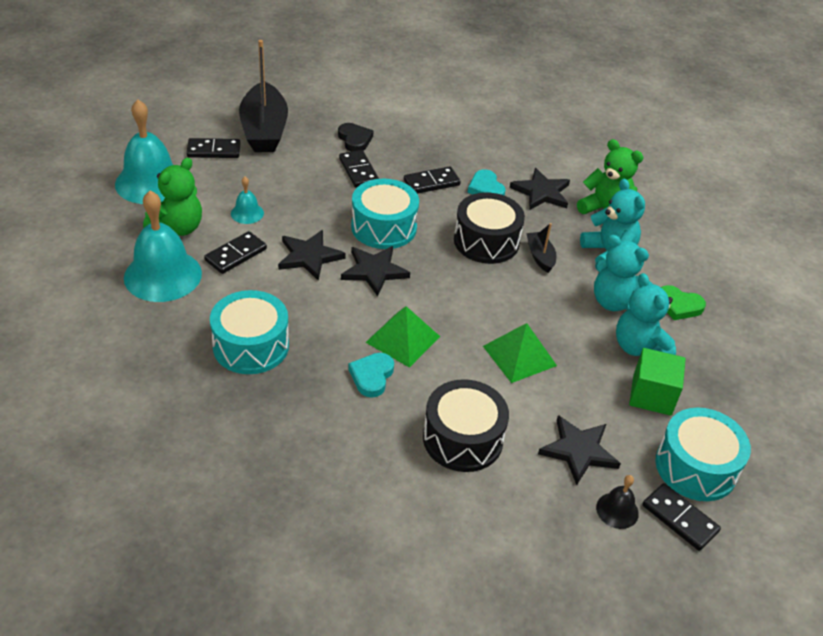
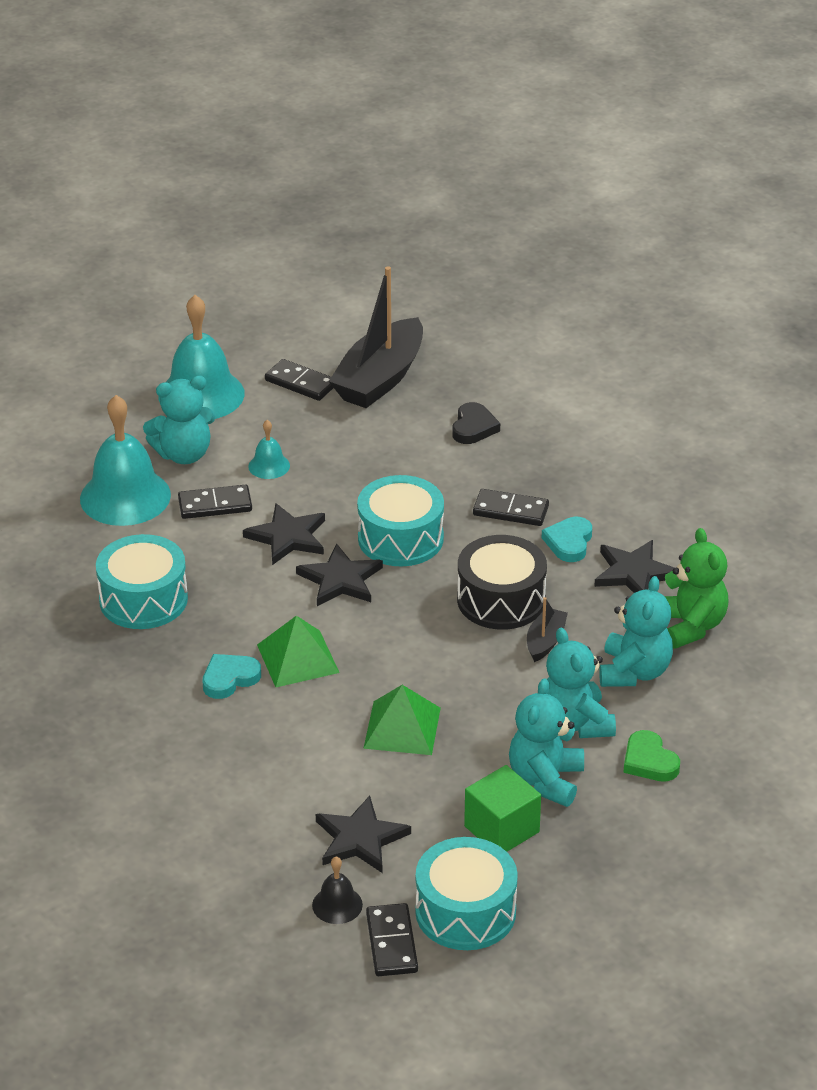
camera: 40 degrees right, 5 degrees down
(178, 228) = (183, 454): green teddy bear -> turquoise teddy bear
(358, 171) = (439, 465): black domino -> none
(463, 439) = (257, 773): black drum -> none

